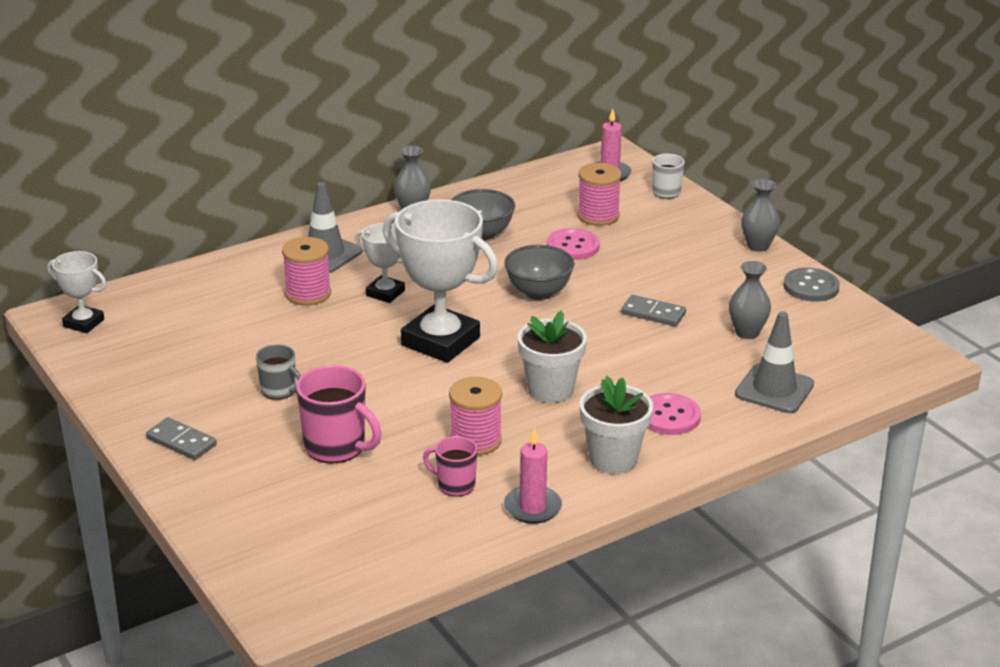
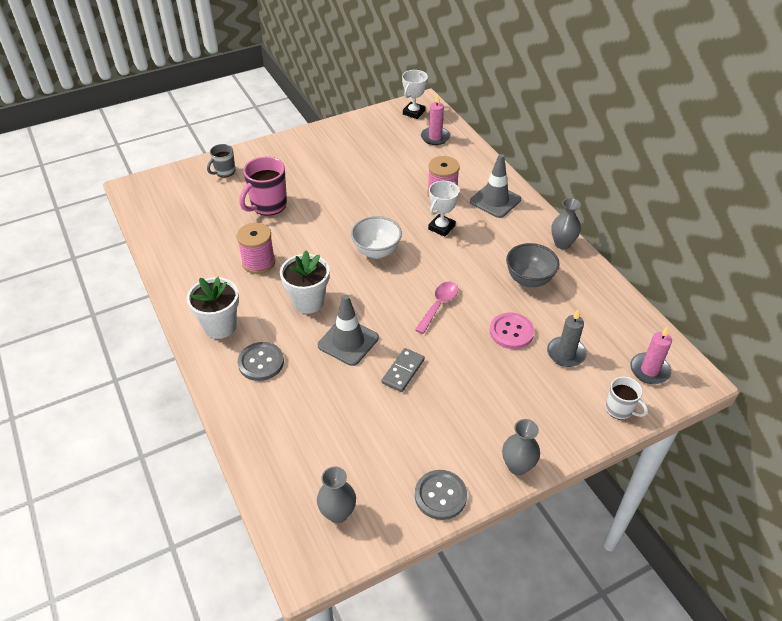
camera: 95 degrees right, 15 degrees up
(181, 441) = (289, 151): grey domino -> none
(279, 391) = (330, 183): grey mug -> grey mug (224, 172)
(440, 341) = (376, 251): white trophy -> white bowl
(455, 485) = (216, 251): pink mug -> none
(532, 507) = (183, 283): pink candle -> pink candle (435, 137)
(538, 292) = (439, 305): grey bowl -> pink spoon
(598, 216) = (566, 353): pink spool -> grey candle
(669, 416) = (261, 362): pink button -> grey button
(747, 332) = (367, 430): grey vase -> grey vase (338, 513)
(774, 389) = (281, 434): grey traffic cone -> grey traffic cone (348, 342)

